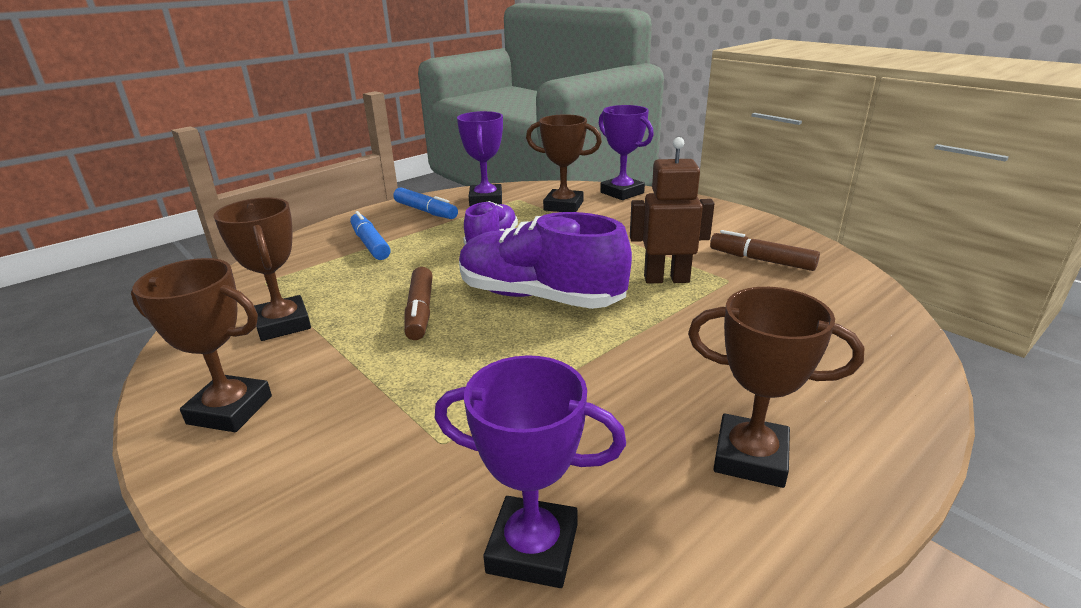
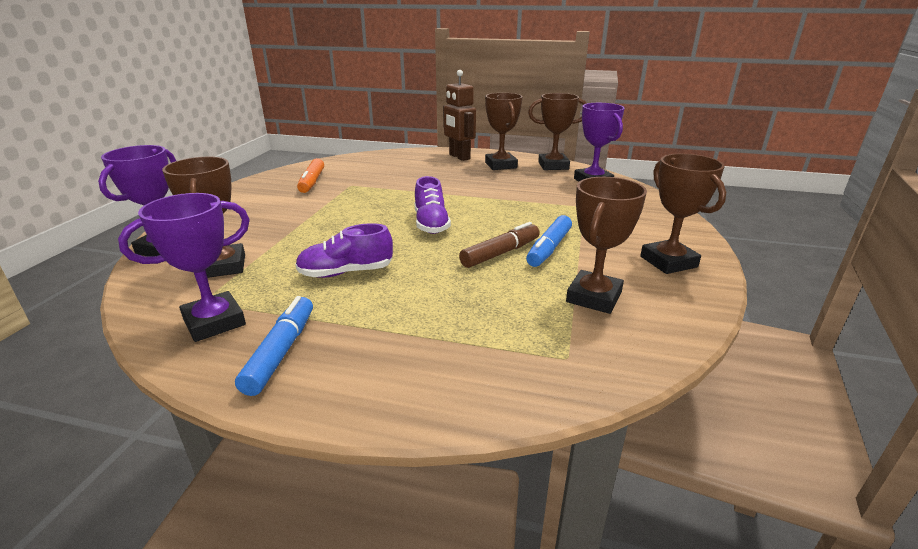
camera: 125 degrees left, 0 degrees up
(370, 244) = (416, 340): blue marker -> blue marker (549, 248)
(540, 297) = (431, 224): purple shoe -> purple shoe, size x0.57
(666, 279) = (365, 198): brown robot -> brown robot (459, 157)
(695, 550) = (553, 166): none -> brown trophy
(761, 260) = (312, 182): brown marker -> orange marker

